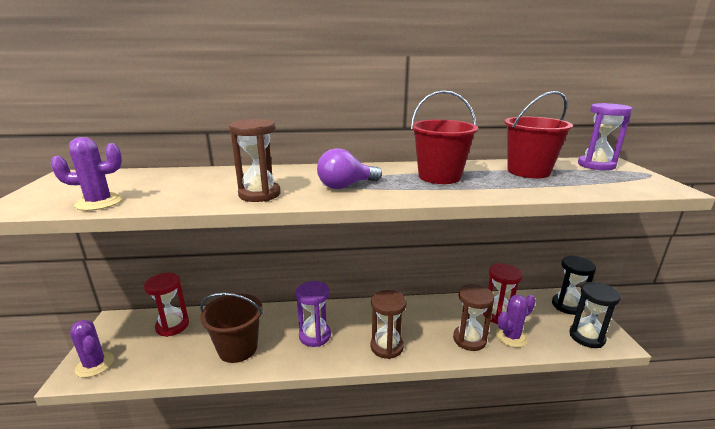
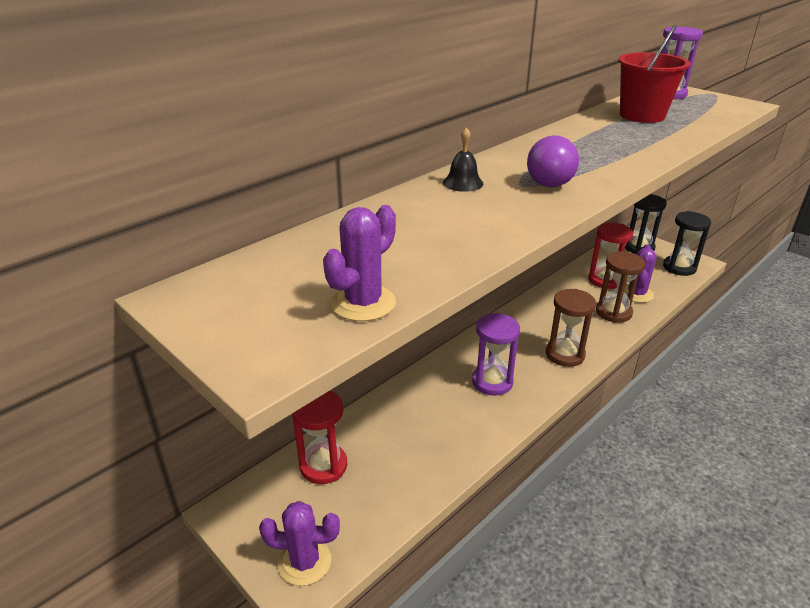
camera: 40 degrees left, 10 degrees up
(238, 348) = (439, 439): brown bucket -> none
(259, 194) = (503, 220): brown hourglass -> none
(294, 172) = (463, 183): none -> black bell
(439, 177) = (596, 143): red bucket -> none

